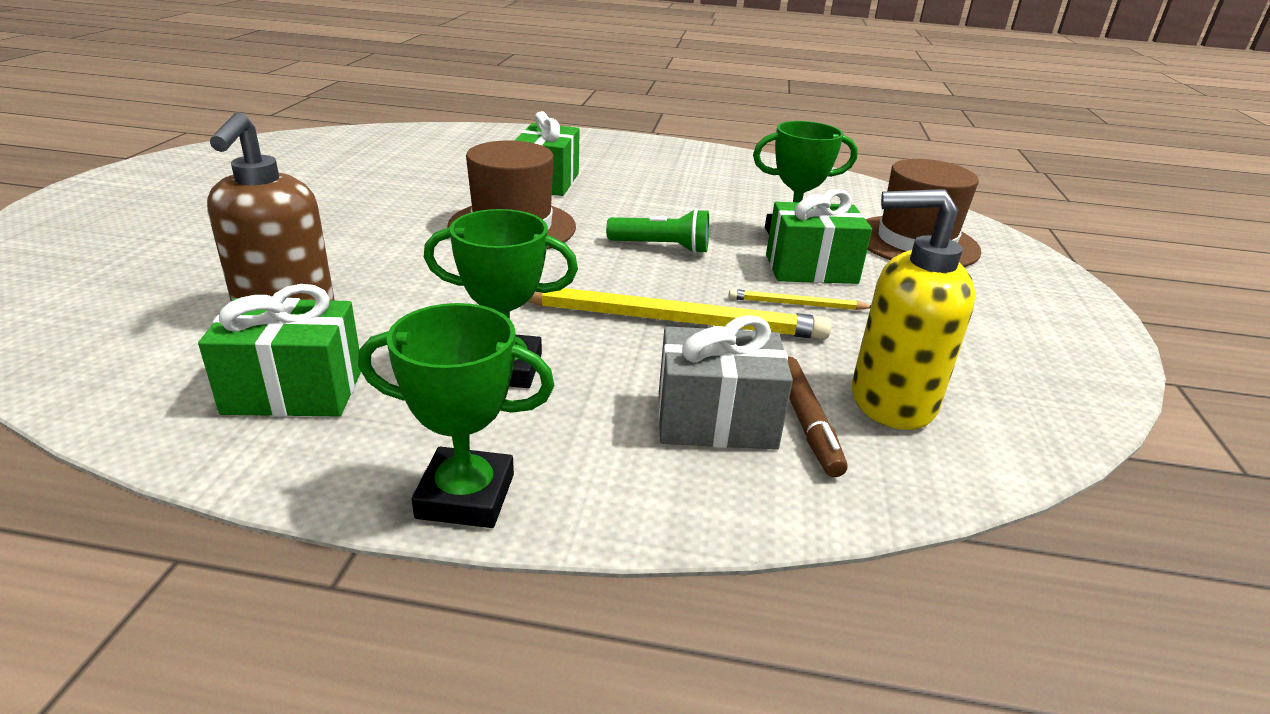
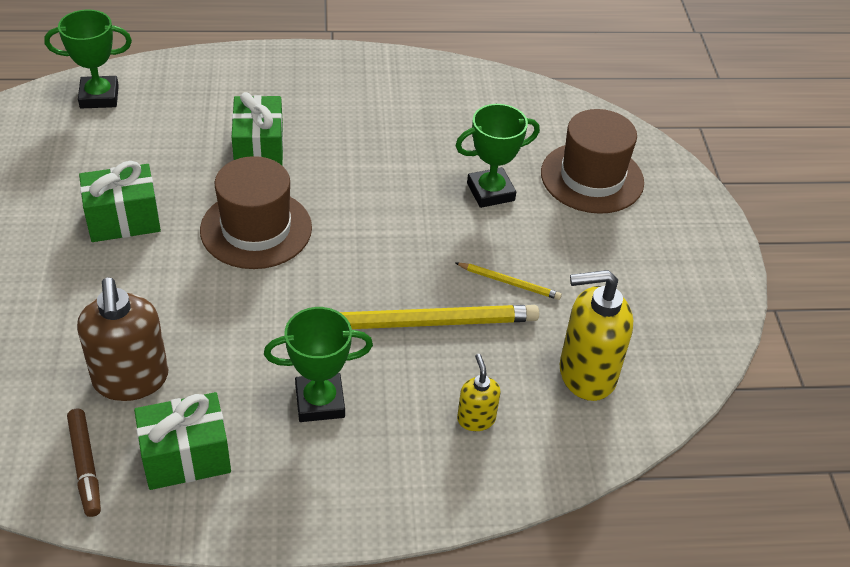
camera: 15 degrees left, 15 degrees up
(466, 496) = (341, 517): green trophy -> green trophy (99, 97)
(662, 247) = (389, 231): green flashlight -> none
(716, 420) = (476, 419): grey gift -> yellow soap dispenser
(797, 304) = (509, 282): yellow pencil -> yellow pencil turned 150 degrees counterclockwise
(807, 423) = (534, 407): brown marker -> brown marker (86, 466)
(811, 269) = (513, 234): green gift -> green gift (123, 220)

